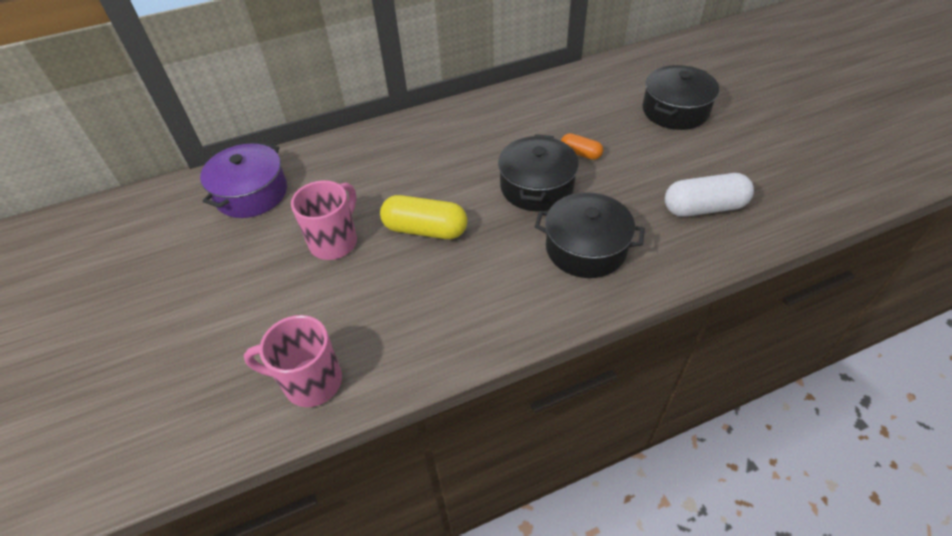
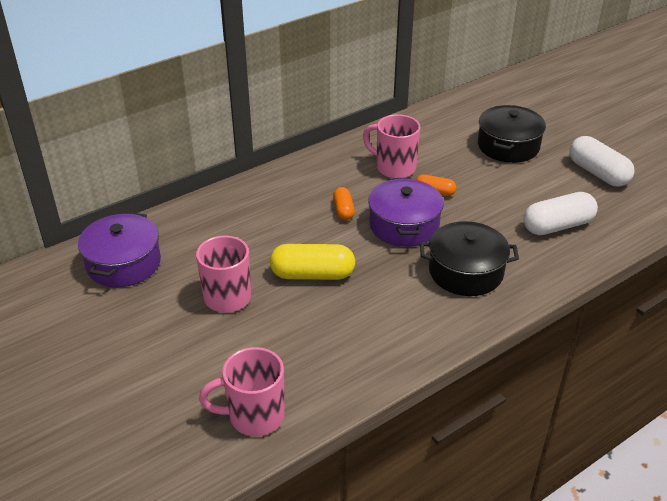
camera: 15 degrees left, 10 degrees down
(480, 163) = (343, 210): none -> orange capsule
(536, 186) = (404, 225): black pot -> purple pot
(547, 122) = (394, 168): none -> pink mug
(767, 151) = (597, 173): none -> white capsule

